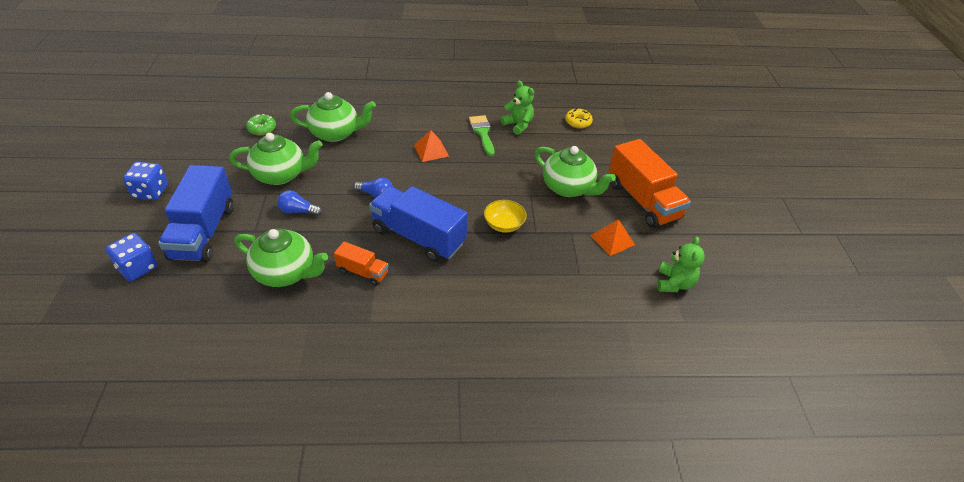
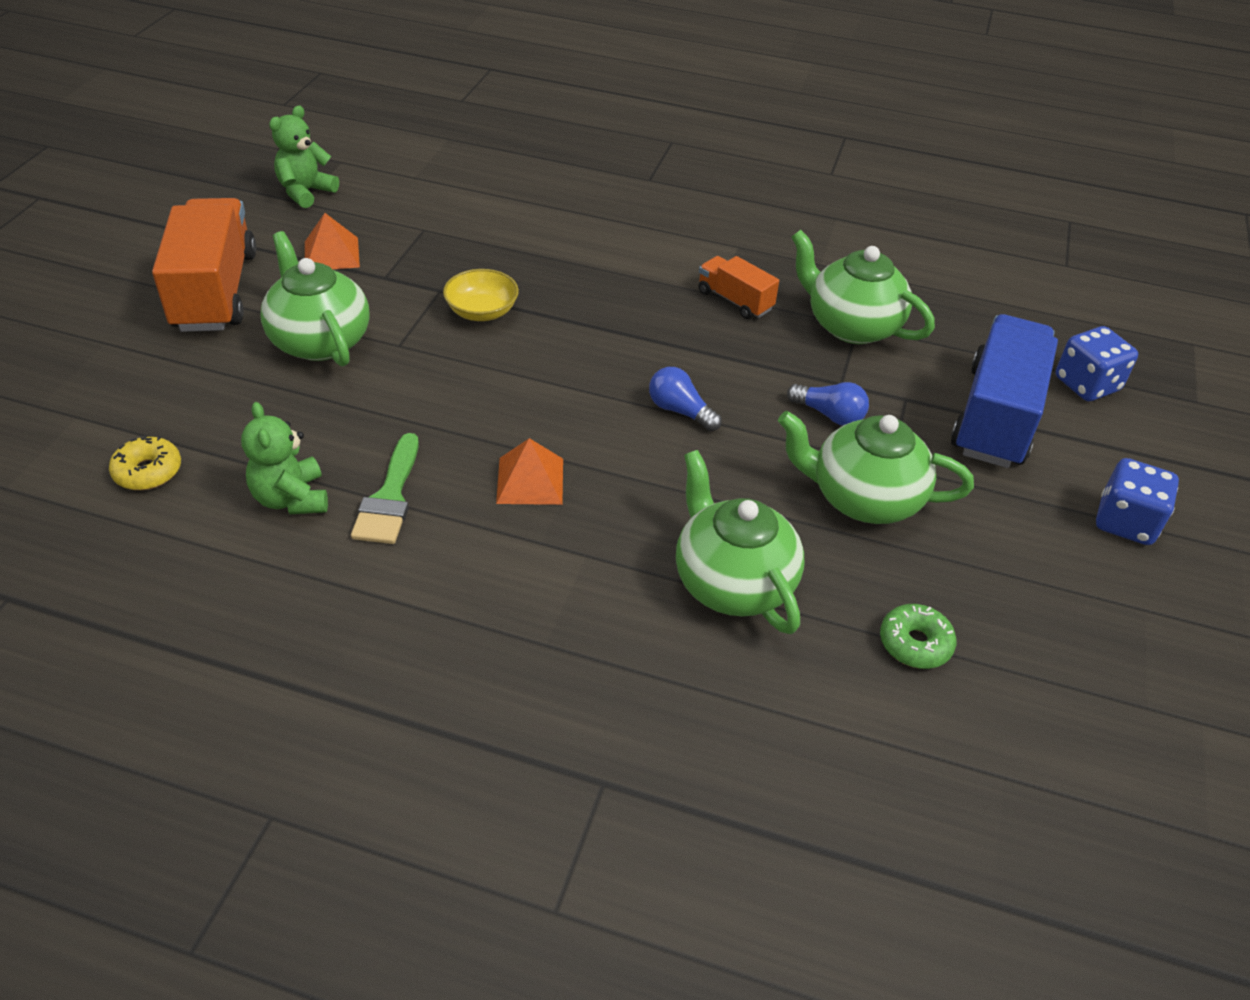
camera: 160 degrees left, 0 degrees up
(335, 133) = (732, 582): green teapot -> green teapot turned 45 degrees clockwise
(418, 237) = (632, 326): blue truck -> none

